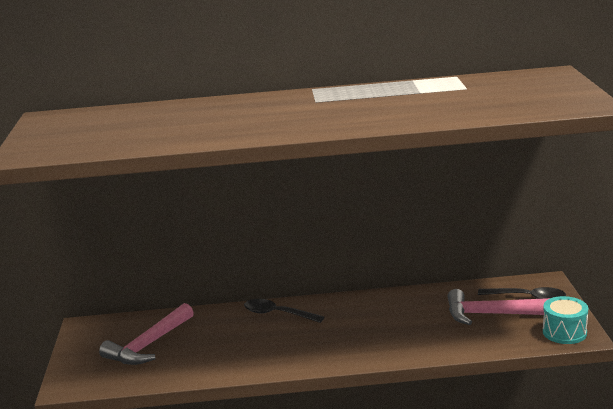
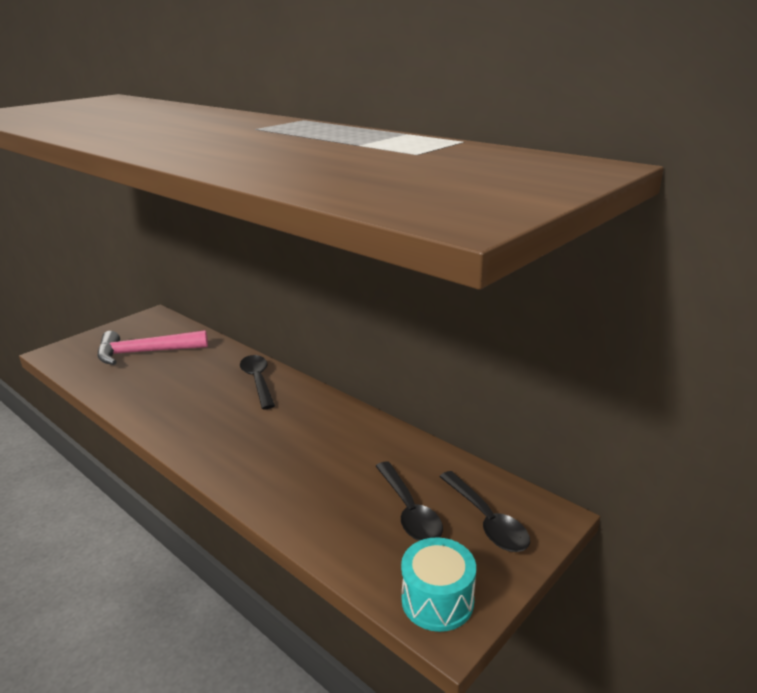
camera: 45 degrees right, 5 degrees up
(491, 314) = (409, 511): pink hammer -> black spoon

